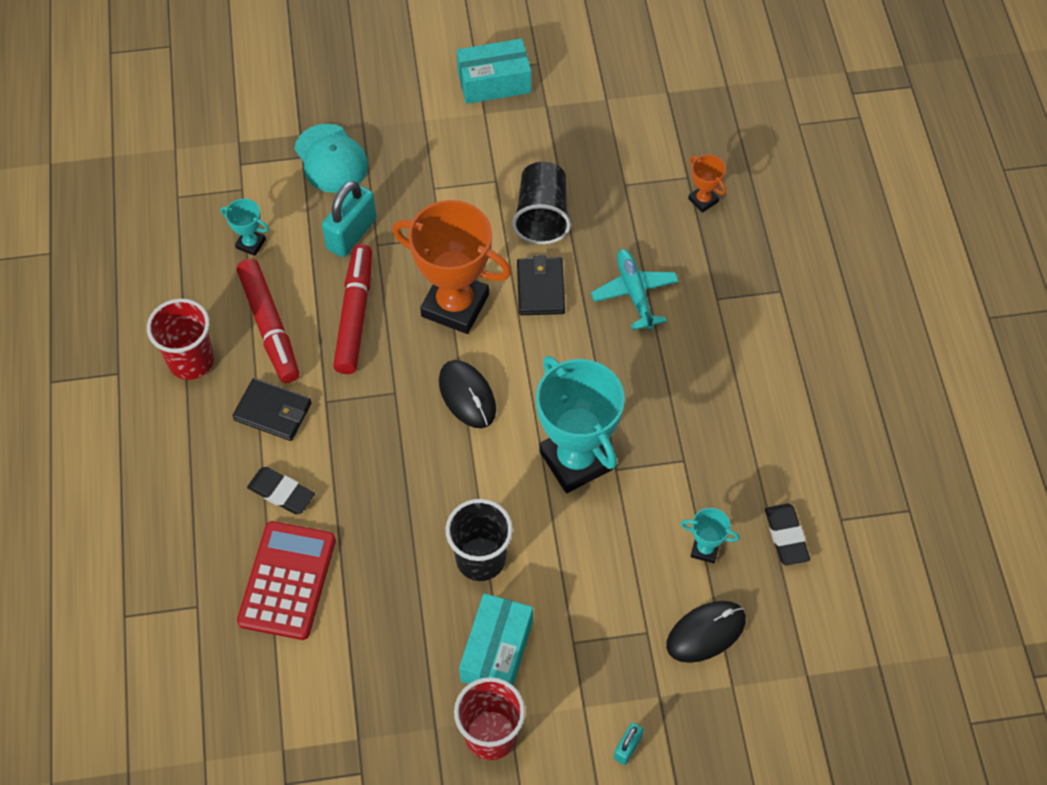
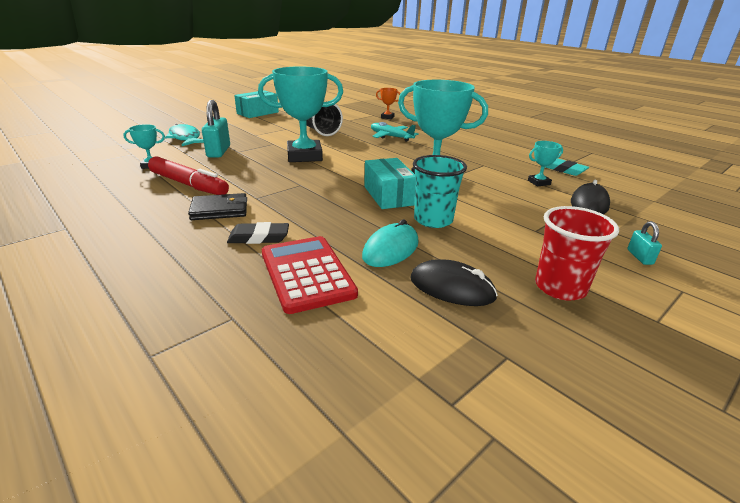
camera: 35 degrees left, 30 degrees down
(191, 361) = (133, 208): red cup -> none
(331, 159) = (185, 138): turquoise cap -> turquoise fish
(354, 315) = (246, 170): red marker -> none
(390, 587) = (391, 249): none -> turquoise mouse
(455, 305) = (304, 156): orange trophy -> turquoise trophy
(467, 395) = (346, 175): black mouse -> black mouse (452, 288)
(480, 559) = (433, 220): black cup -> turquoise cup
(497, 651) = (500, 250): turquoise box -> turquoise box (389, 195)
(540, 288) = (344, 144): black wallet -> none
(786, 536) = (563, 170): black eraser -> turquoise eraser

